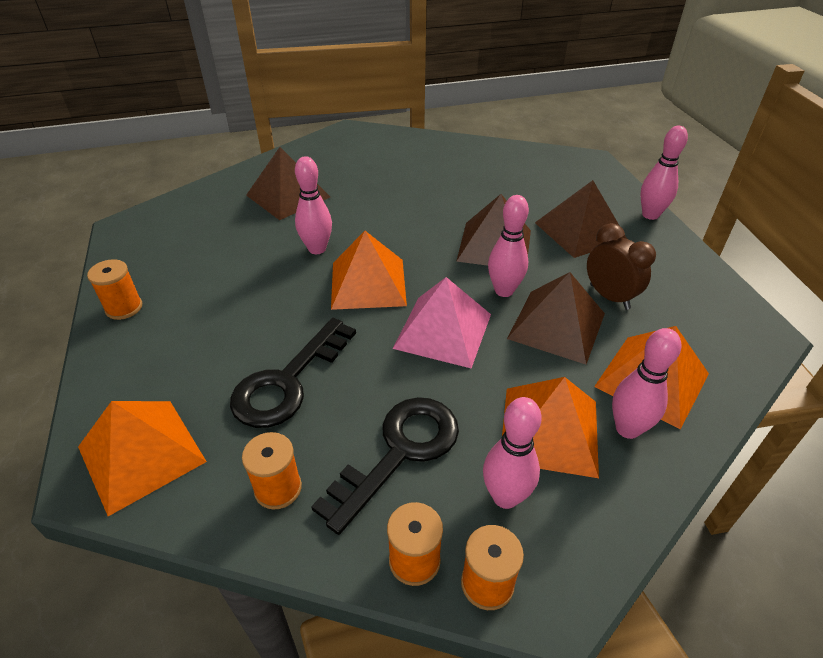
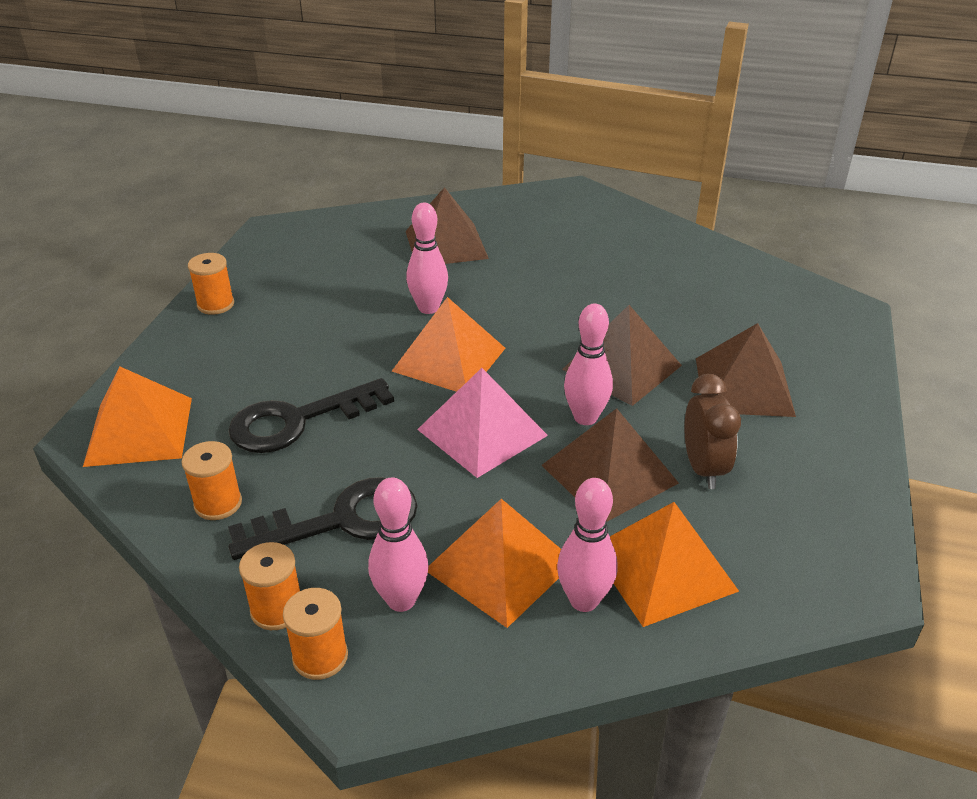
camera: 30 degrees right, 5 degrees down
(650, 215) = (860, 398): pink bowling pin -> none

